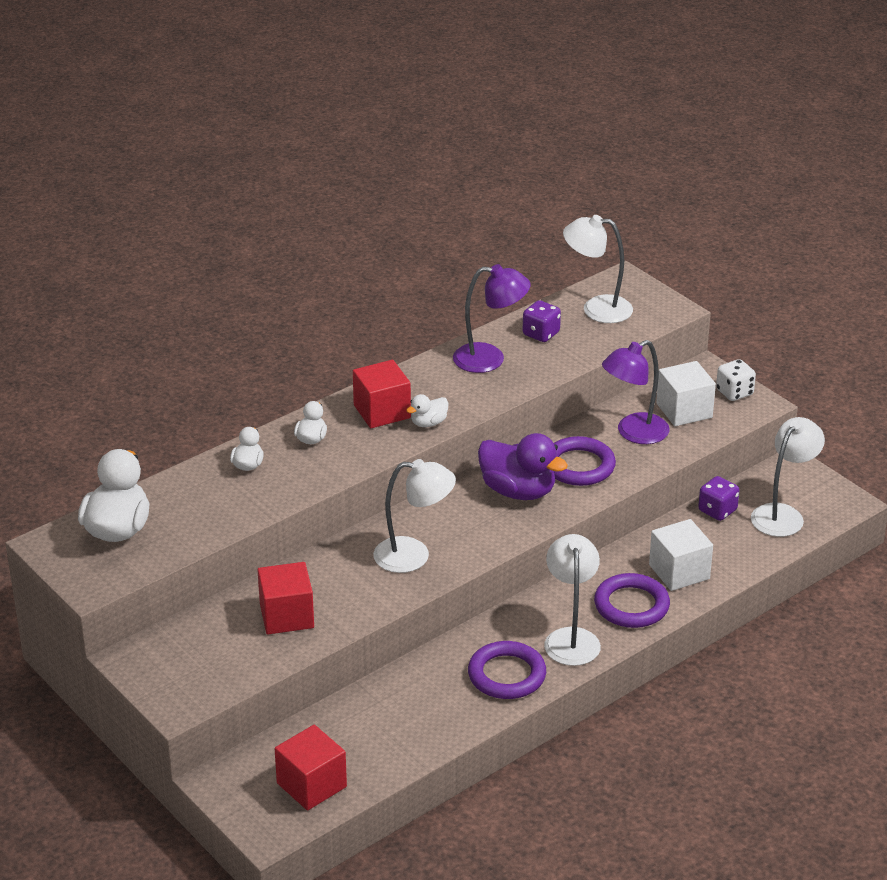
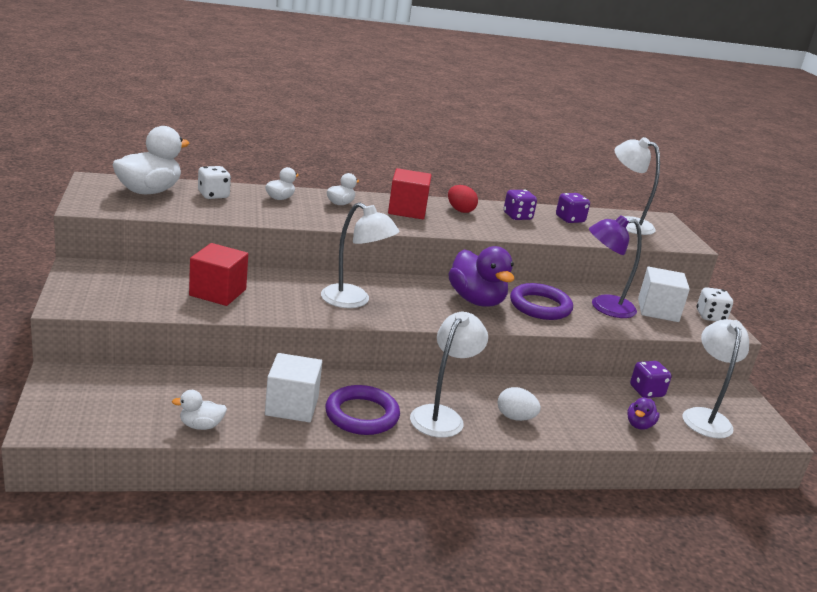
camera: 25 degrees right, 10 degrees down
(183, 498) = (213, 195): none -> white dice
(311, 785) = (121, 411): red cube -> none
(428, 423) = (433, 226): white duck -> white duck (201, 426)
(429, 381) = (460, 210): none -> red egg
(490, 359) = (517, 216): purple lamp -> purple dice
(631, 605) = (515, 417): purple ring -> white egg
(679, 572) = (578, 414): white cube -> white cube (292, 406)
(736, 555) = (639, 425): none -> purple duck
(783, 514) = (705, 417): white lamp -> white lamp turned 60 degrees counterclockwise

